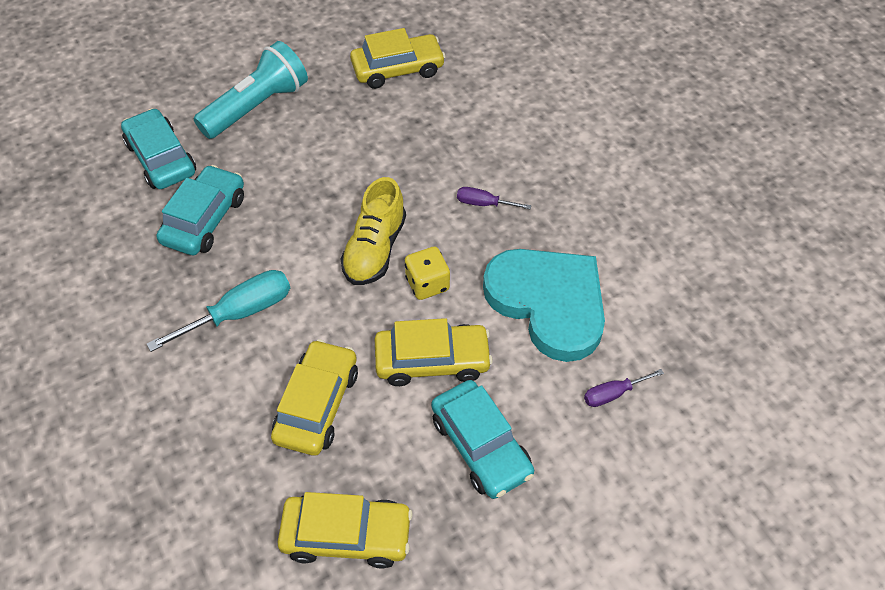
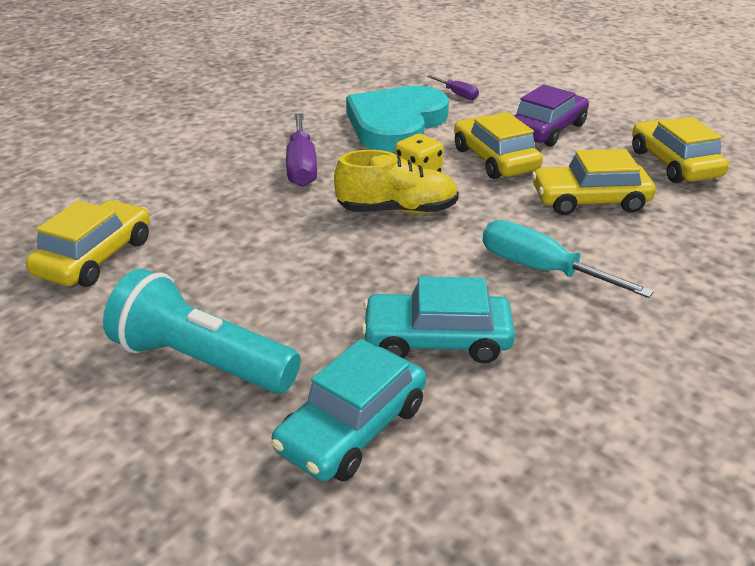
camera: 110 degrees left, 20 degrees down
(398, 69) = (95, 257): yellow car -> yellow car turned 60 degrees clockwise
(481, 445) = (547, 129): turquoise car -> purple car
(484, 203) = (301, 166): purple screwdriver -> purple screwdriver, size x1.82

